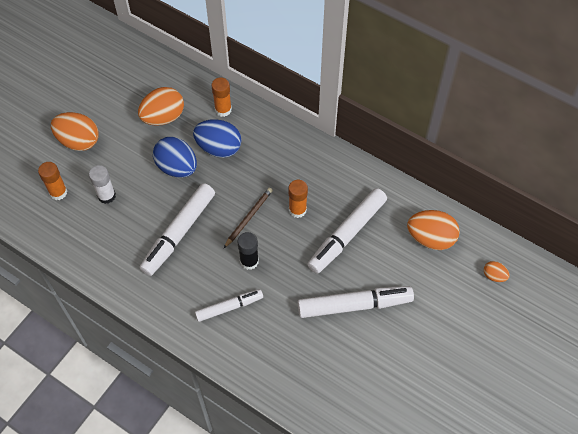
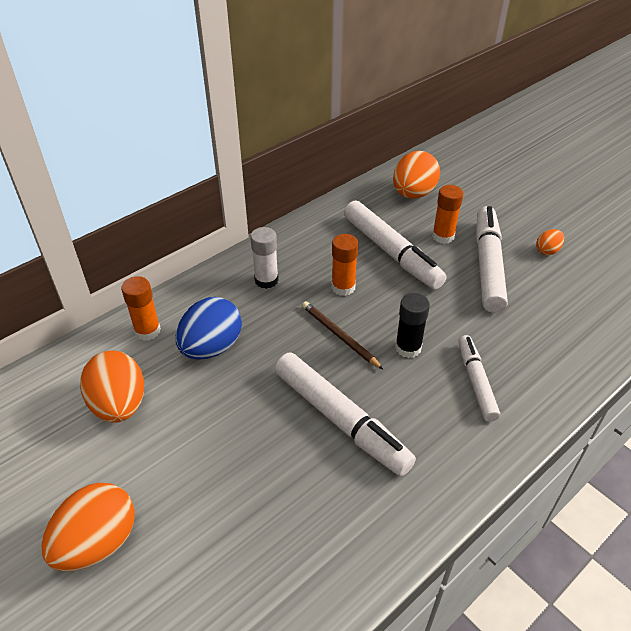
camera: 75 degrees left, 15 degrees down
(58, 192) = (195, 597): orange glue stick -> orange glue stick (443, 236)
(106, 196) = (236, 512): white glue stick -> white glue stick (266, 280)
(177, 167) = (222, 402): blue egg -> none
(494, 276) = (467, 165): orange egg -> orange egg (547, 251)

